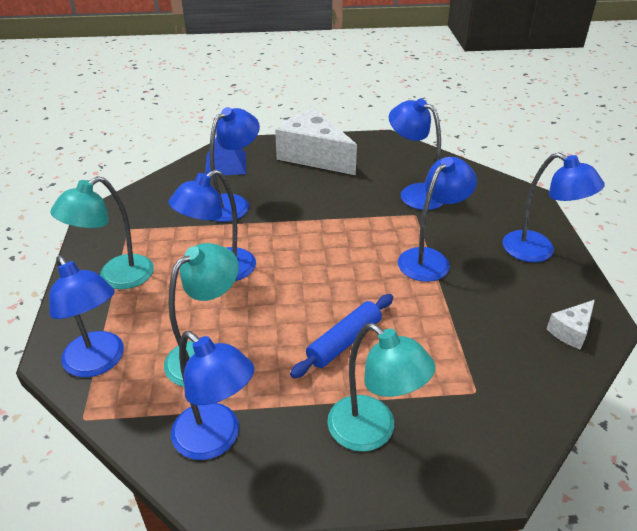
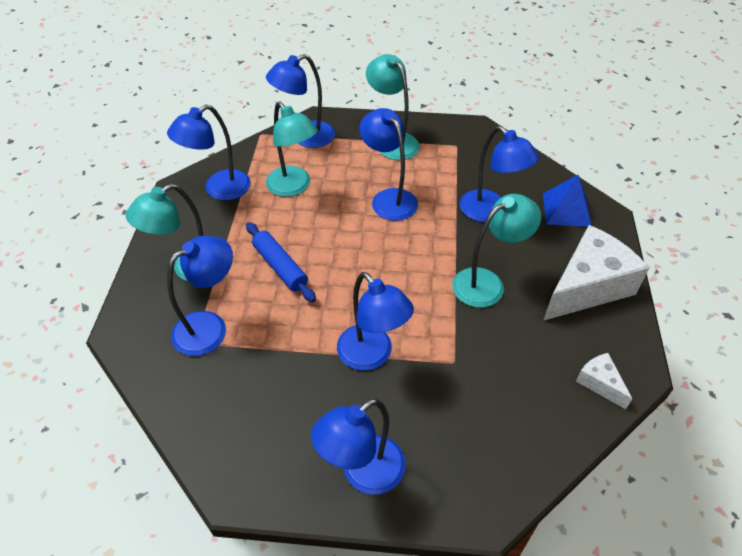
camera: 100 degrees right, 10 degrees up
(324, 202) = (487, 283): none -> turquoise lamp
(414, 193) = (499, 372): blue lamp -> blue lamp (210, 327)
(571, 331) = (232, 450): white cheese -> white cheese (600, 383)

